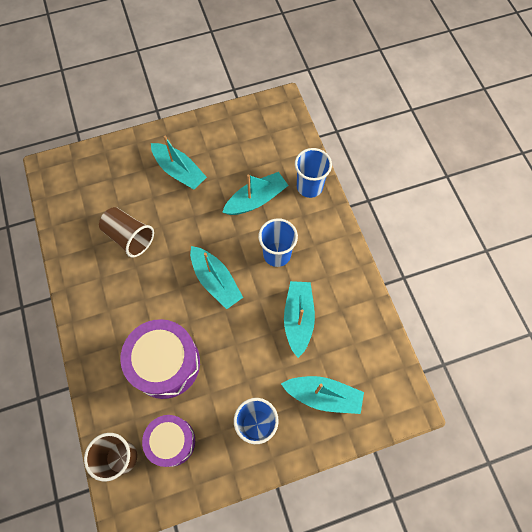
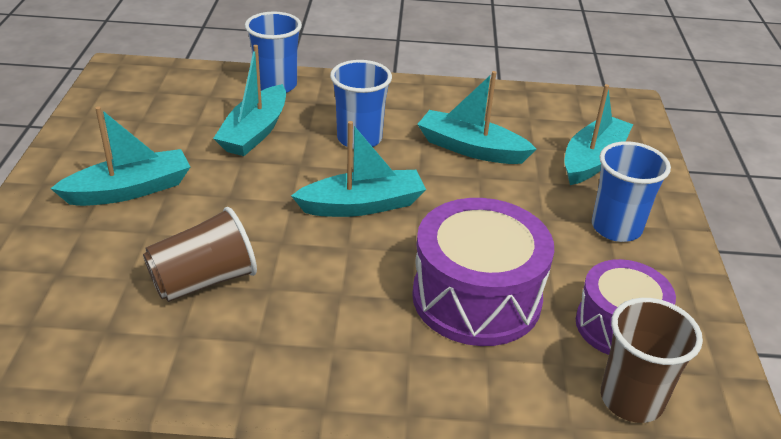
camera: 70 degrees left, 30 degrees down
(256, 199) = (255, 132): turquoise boat -> turquoise boat turned 150 degrees counterclockwise

